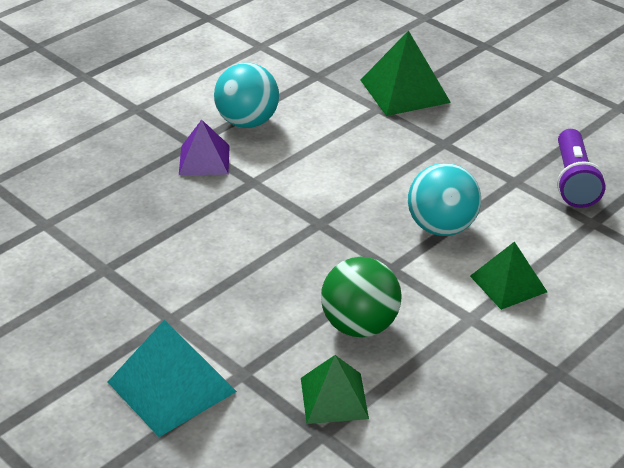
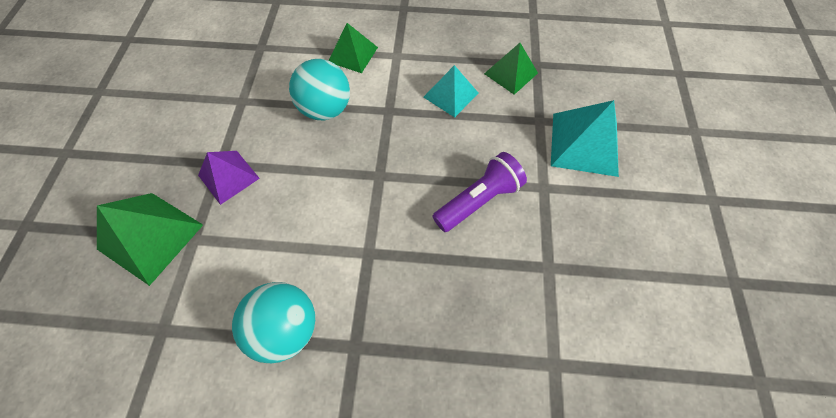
camera: 130 degrees left, 25 degrees up
(204, 160) = (370, 314): purple pyramid -> purple pyramid (229, 176)
(360, 325) = (450, 95): green ball -> turquoise pyramid
(574, 181) = (220, 73): purple flashlight -> purple flashlight (478, 200)

